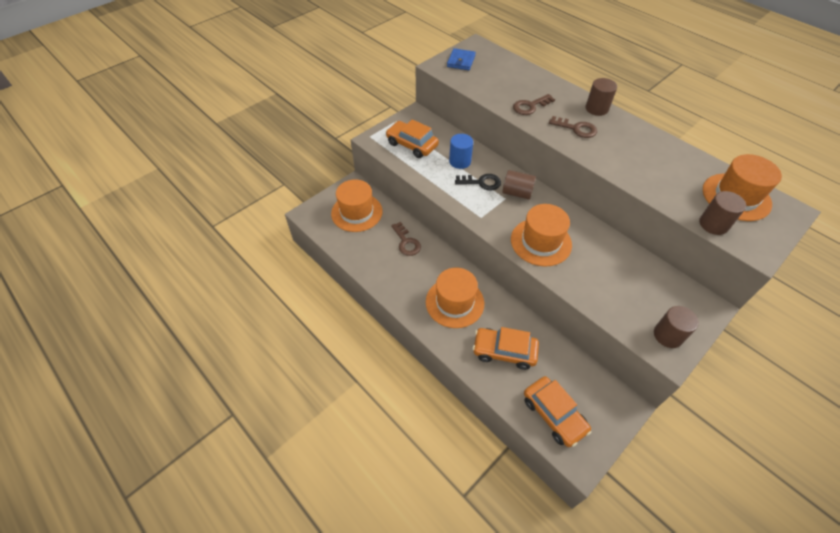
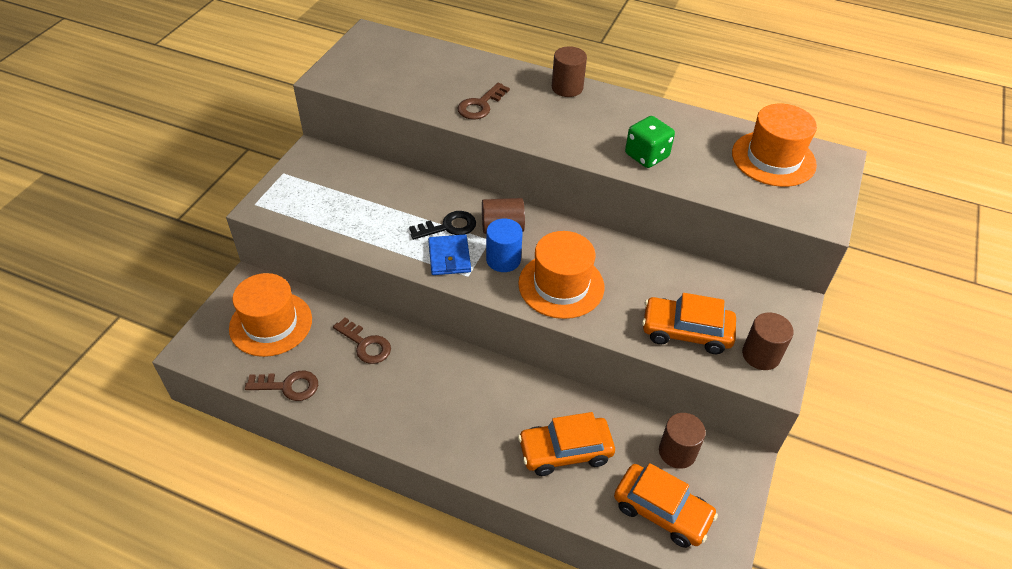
camera: 25 degrees left, 5 degrees down
(412, 145) = (325, 200): orange car -> orange car (686, 332)
(454, 302) = (471, 408): orange hat -> none
(460, 161) = (405, 205): blue cylinder -> blue cylinder (503, 259)
(461, 61) = (357, 63): blue wallet -> blue wallet (449, 257)
(576, 129) = (553, 121): brown key -> brown key (288, 386)
(635, 169) = (646, 156): none -> green dice
(713, 224) = (763, 200): brown cylinder -> brown cylinder (677, 452)

